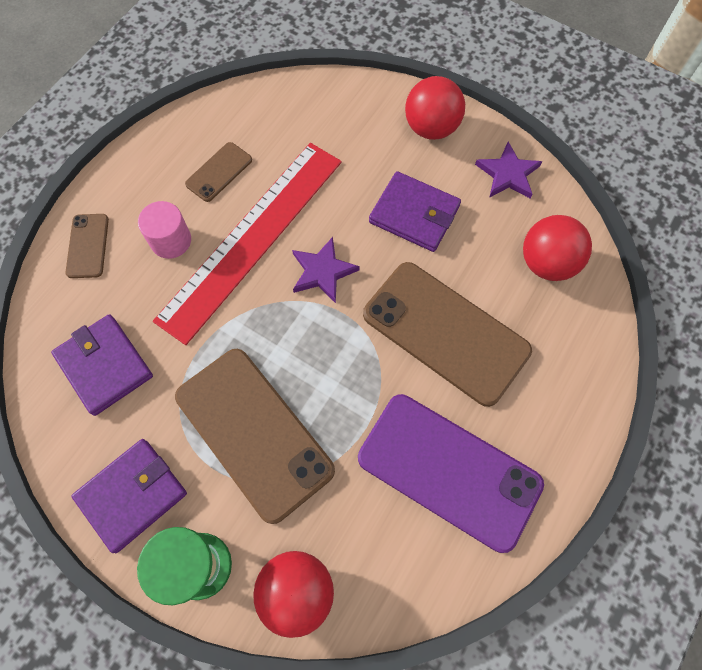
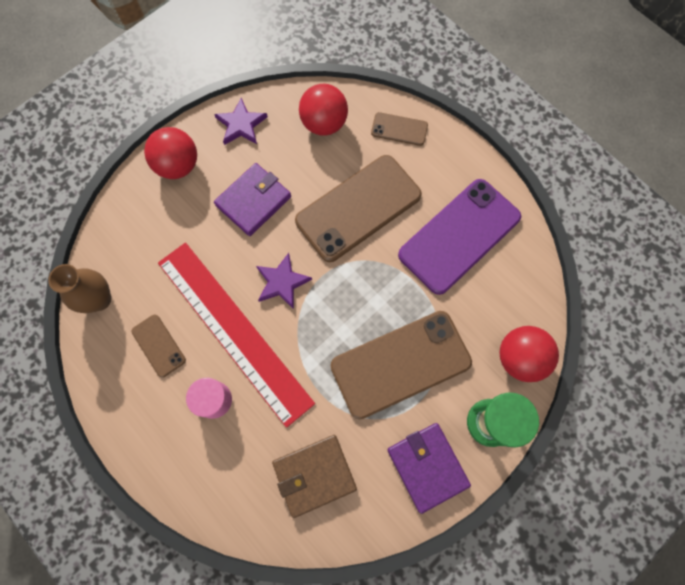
camera: 75 degrees left, 5 degrees up
(88, 246) = (194, 475): brown phone -> brown phone (399, 129)
(104, 366) = (314, 475): purple wallet -> brown wallet
(256, 105) = (99, 299): none -> brown vase

